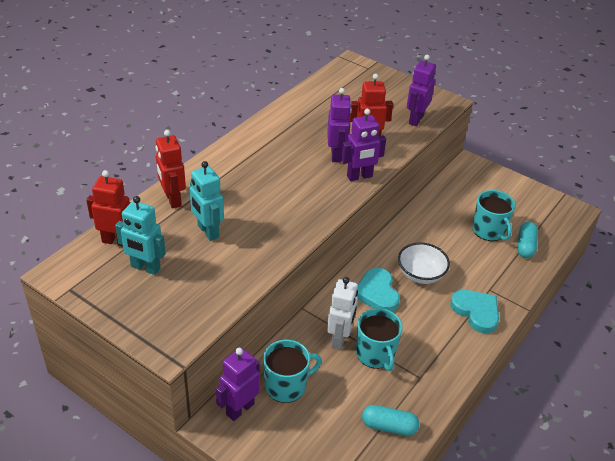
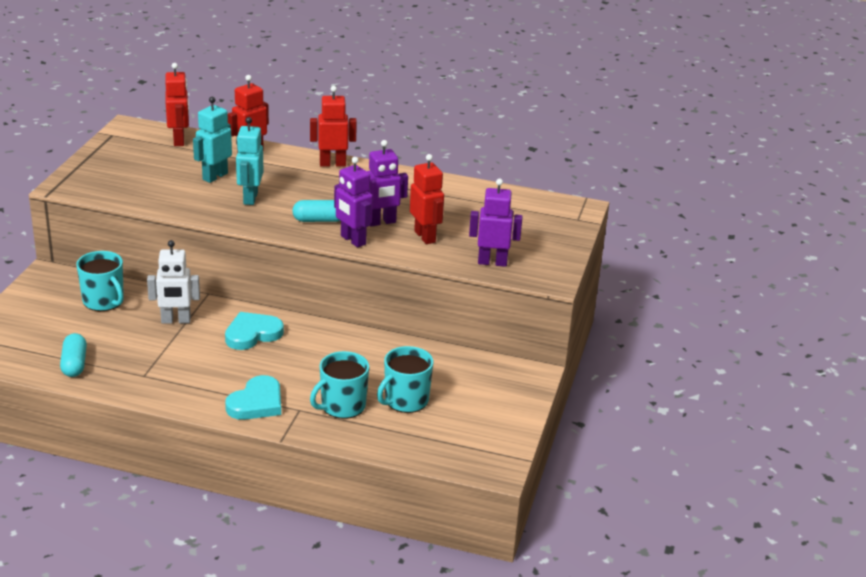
camera: 70 degrees right, 10 degrees down
(145, 268) = (152, 158): turquoise robot -> turquoise robot (250, 198)
(223, 156) = (332, 164): none -> red robot
(240, 409) = (68, 282): purple robot -> none
(375, 354) = (164, 344): turquoise mug -> turquoise mug (342, 406)
(420, 274) = (297, 358): white bowl -> none
(525, 246) = (394, 431): turquoise capsule -> turquoise capsule (319, 220)

